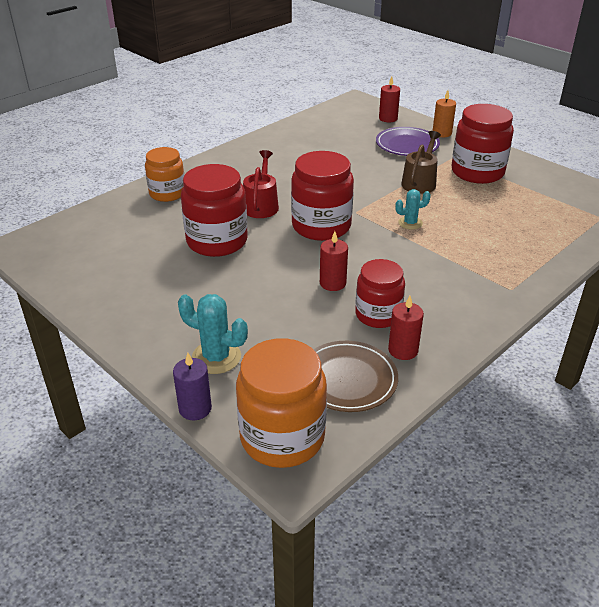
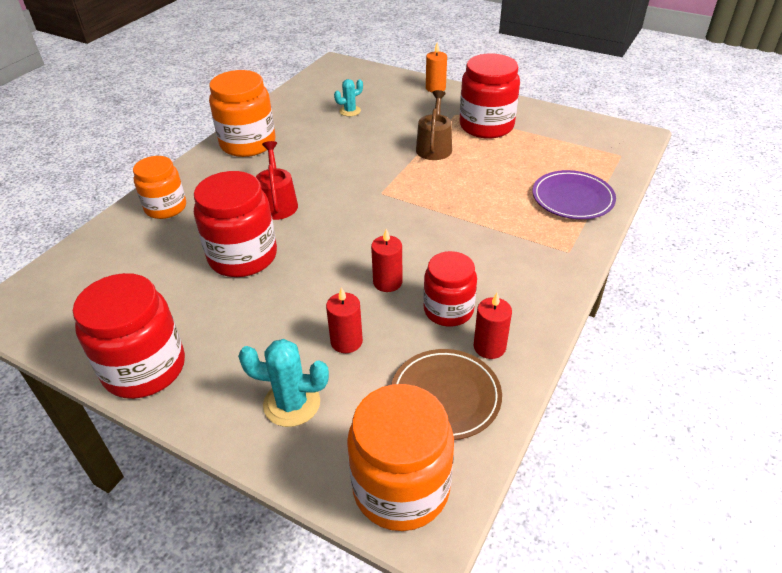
camera: 15 degrees left, 5 degrees up
(195, 408) = (290, 476): purple candle -> none
(253, 154) = (248, 143): none -> orange jar
(321, 226) = (351, 216): red jar -> red jar (144, 368)
(388, 118) = (375, 80): red candle -> red candle (346, 341)
(407, 145) = (406, 107): purple plate -> purple plate (572, 198)
(410, 223) = (441, 195): turquoise cactus -> turquoise cactus (350, 111)

